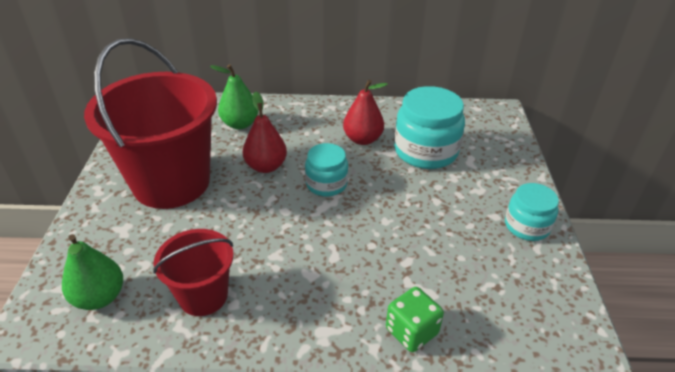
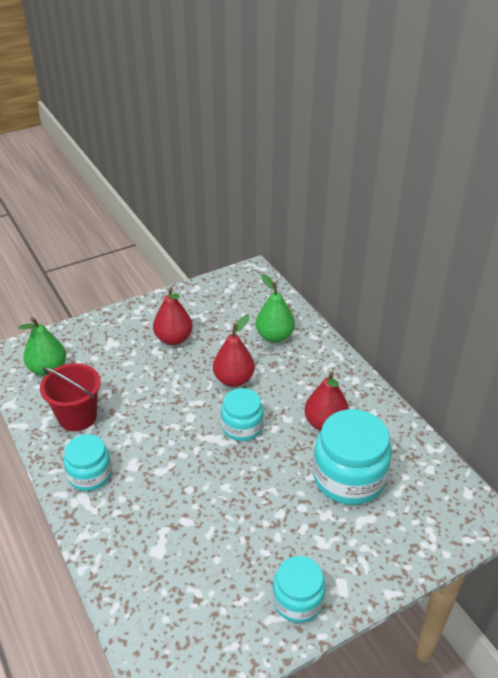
camera: 60 degrees right, 0 degrees up
(171, 182) = (173, 339): red bucket -> red pear
(296, 313) = (90, 474): none -> turquoise jar
(411, 331) = (112, 553): green dice -> none

